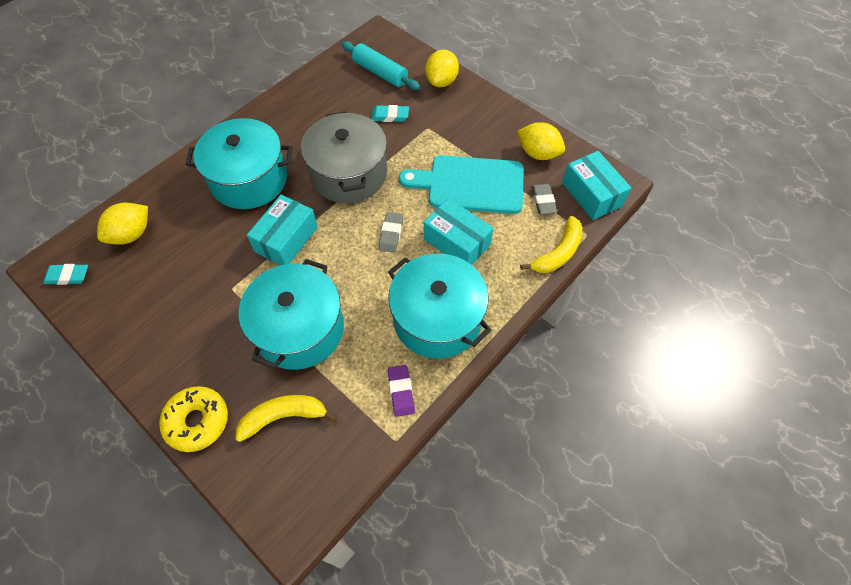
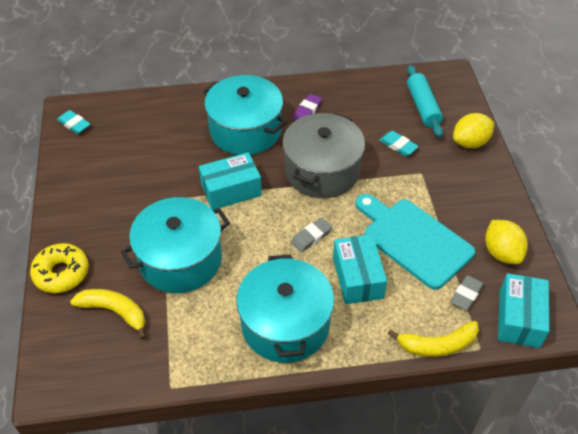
camera: 40 degrees right, 10 degrees down
(131, 234) = (135, 121): yellow lemon -> none
(401, 391) = (207, 356): purple eraser -> purple eraser (307, 111)

